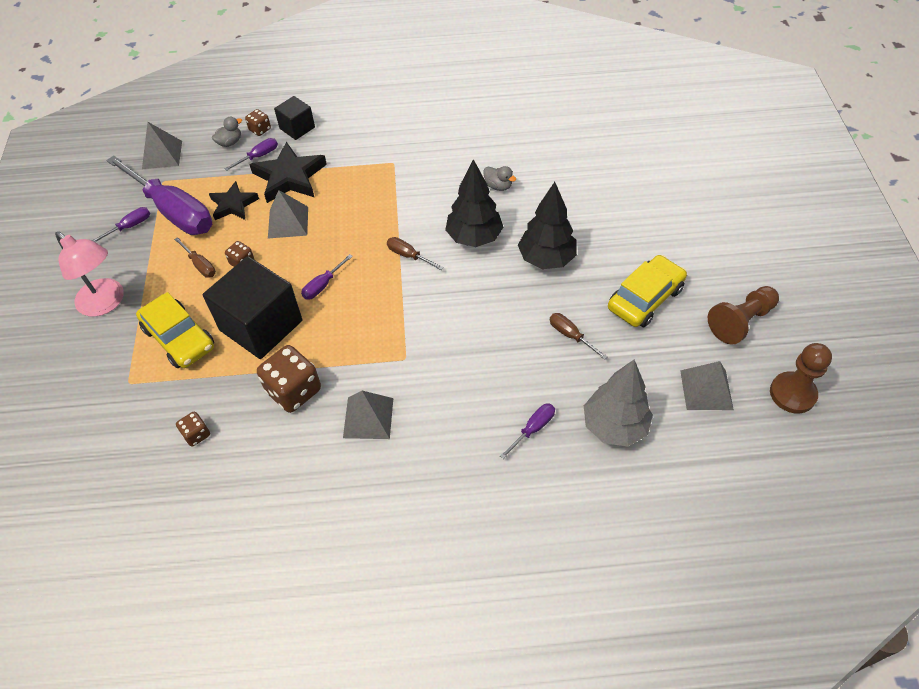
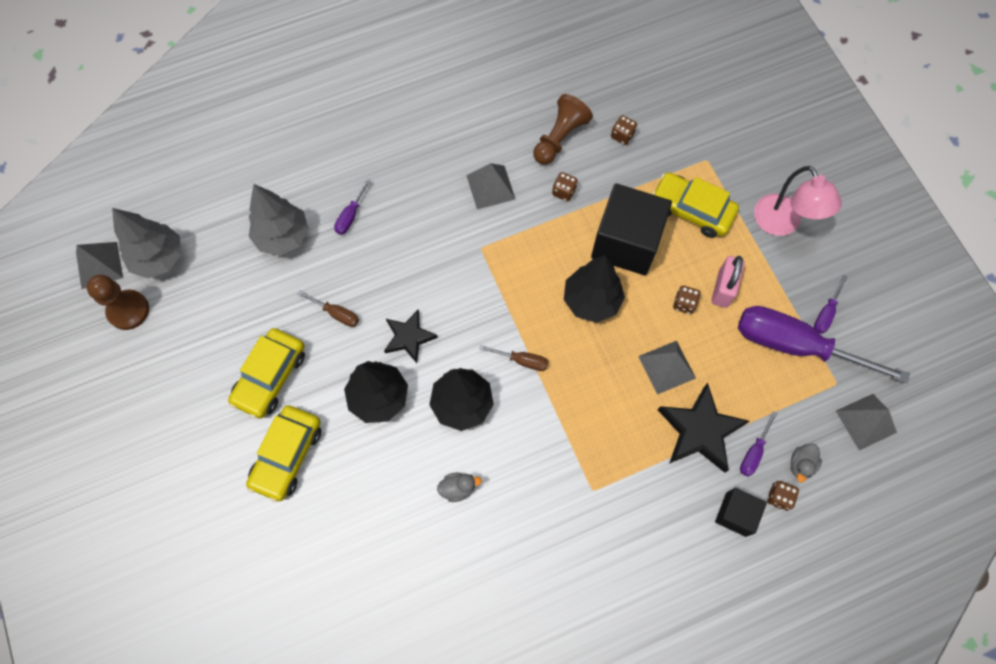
camera: 160 degrees right, 15 degrees up
(106, 303) = (782, 224): pink lamp -> pink lamp turned 135 degrees counterclockwise
(200, 265) = (723, 289): brown screwdriver -> pink padlock
(233, 205) = (738, 373): black star -> black star (409, 337)
(294, 391) = (564, 192): brown dice -> brown dice, size x0.51
(322, 285) = (591, 300): purple screwdriver -> black tree
(498, 186) = (458, 488): grey duck -> grey duck turned 150 degrees clockwise
(637, 237) = (287, 455): none -> yellow car
(706, 389) = (206, 293): grey pyramid -> grey pyramid (99, 265)
(740, 321) = (174, 376): brown pawn -> brown pawn (559, 138)
(760, 440) = (159, 258): none -> grey tree

